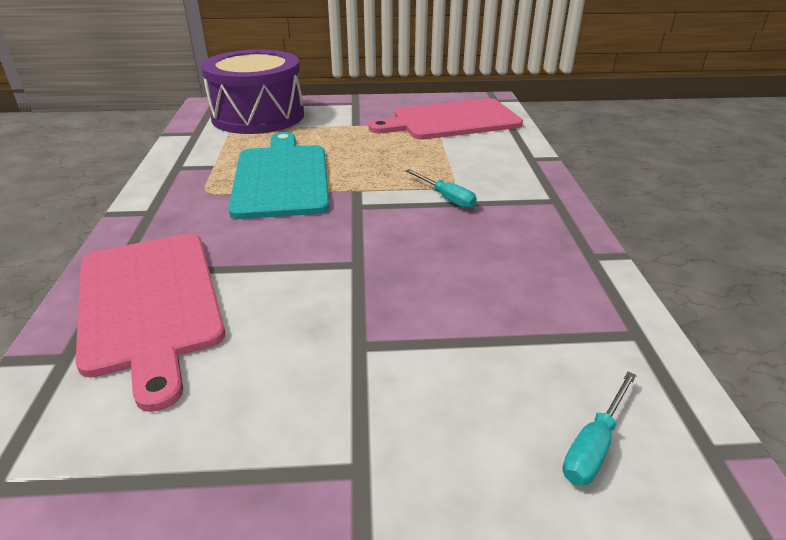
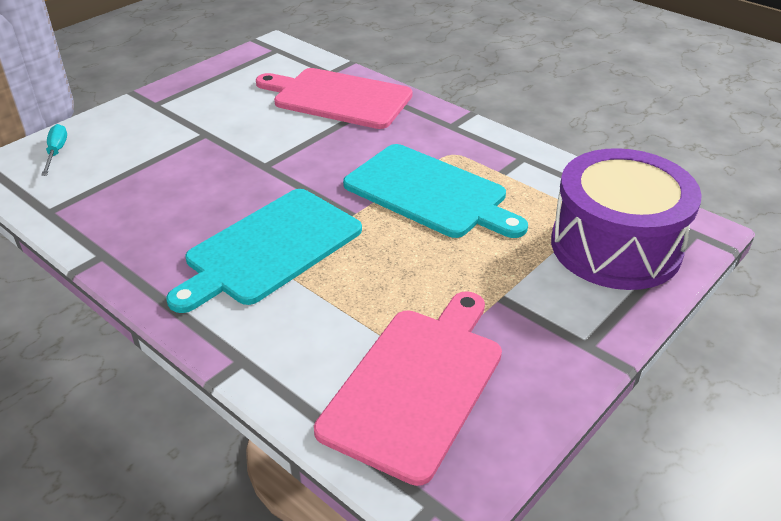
camera: 135 degrees right, 5 degrees up
(446, 198) = (270, 248): turquoise screwdriver -> turquoise cutting board

